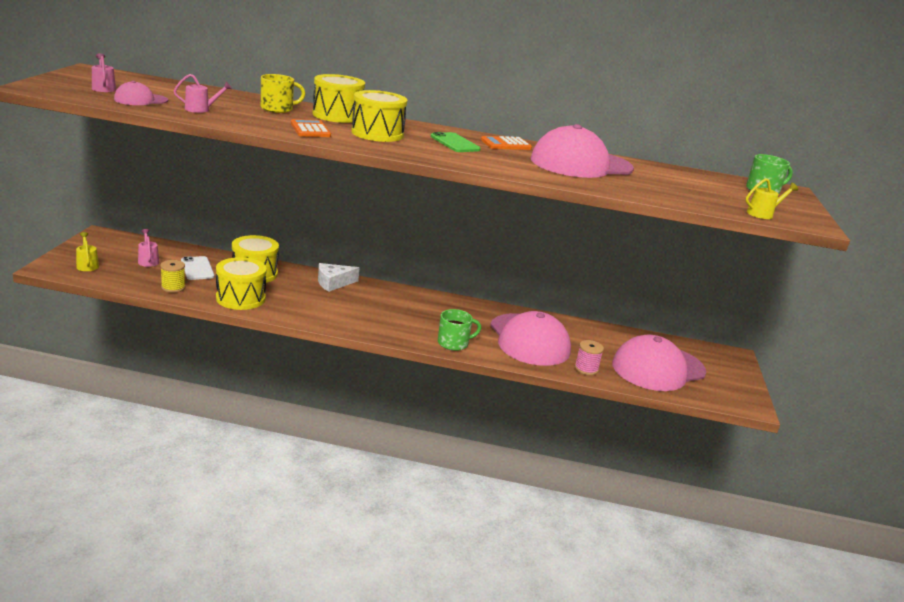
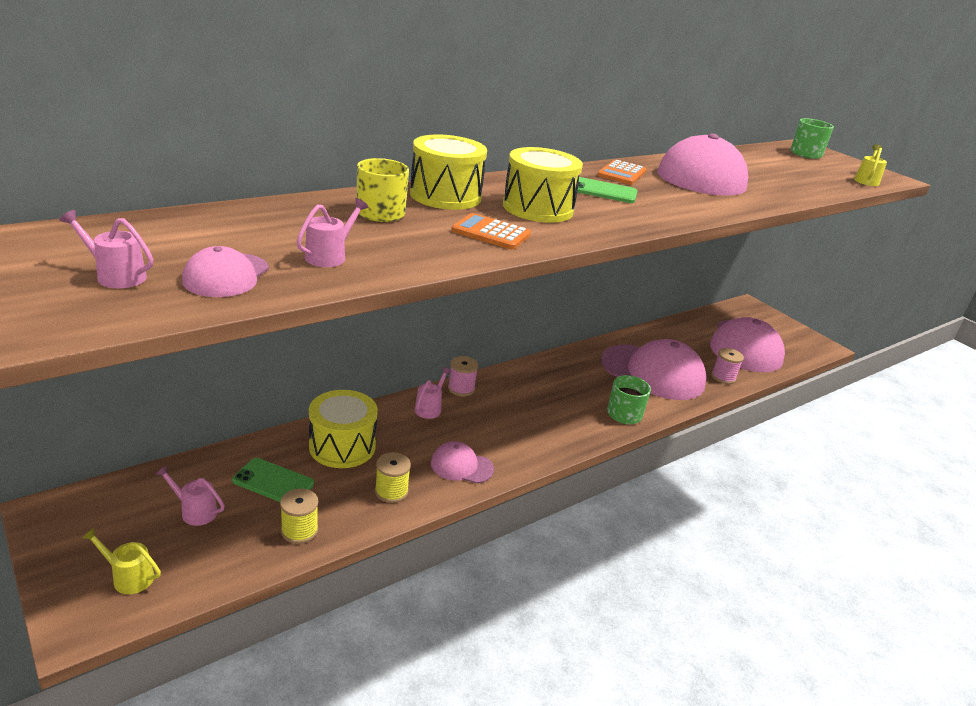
camera: 45 degrees left, 5 degrees up
(197, 268) = (273, 482): white phone -> green phone
(240, 298) = (391, 491): yellow drum -> yellow spool
(296, 309) = (461, 466): none -> pink cap
(333, 283) = (430, 408): white cheese -> pink watering can
(370, 285) = (461, 388): none -> pink spool

